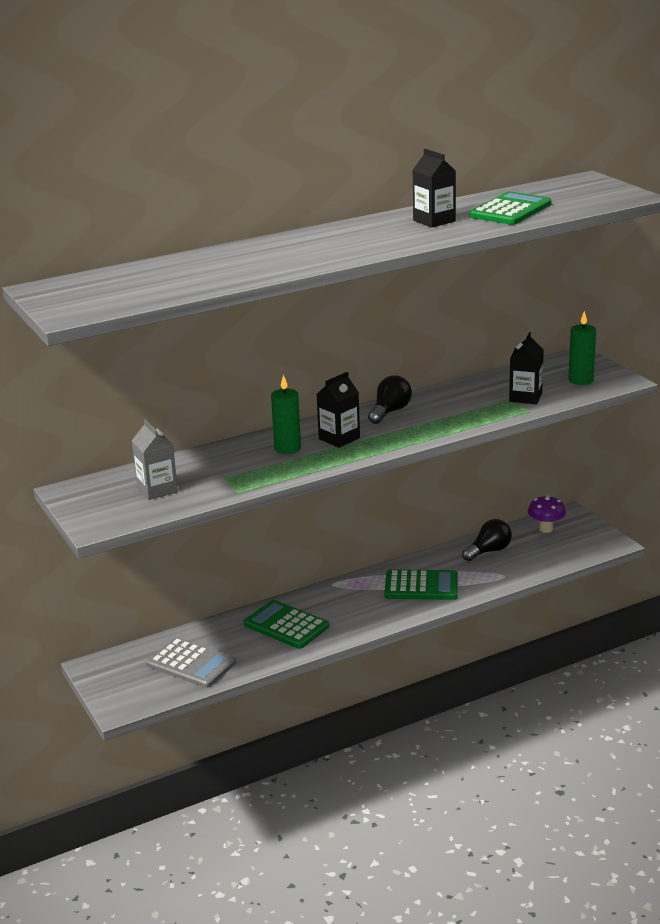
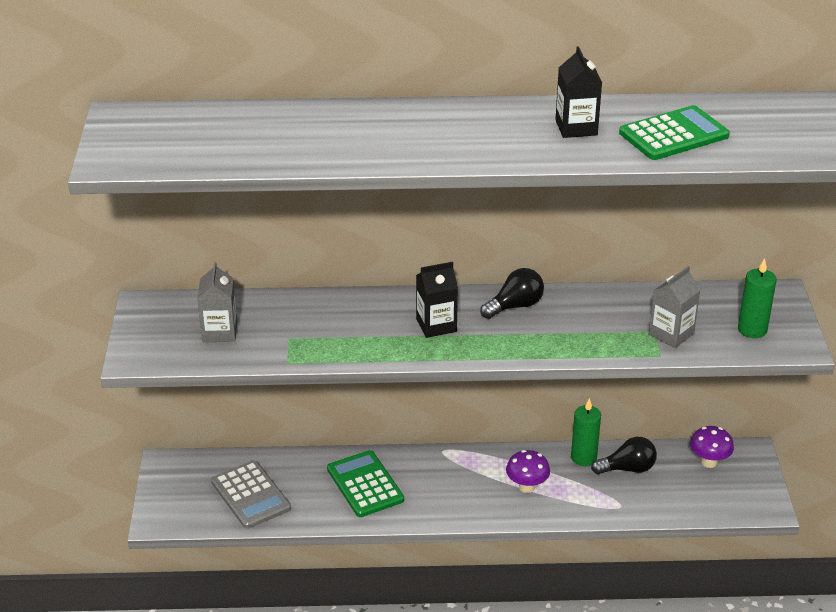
camera: 25 degrees right, 10 degrees up
(287, 448) = (377, 321): green candle -> green candle (583, 457)
(421, 586) = (527, 487): green calculator -> purple mushroom
(525, 397) = (671, 334): black carton -> grey carton

